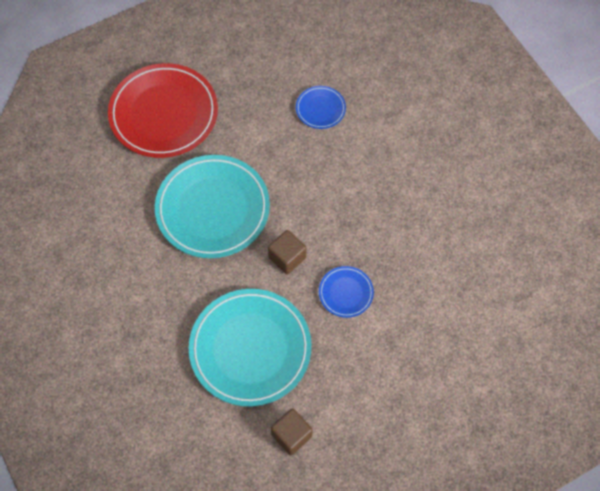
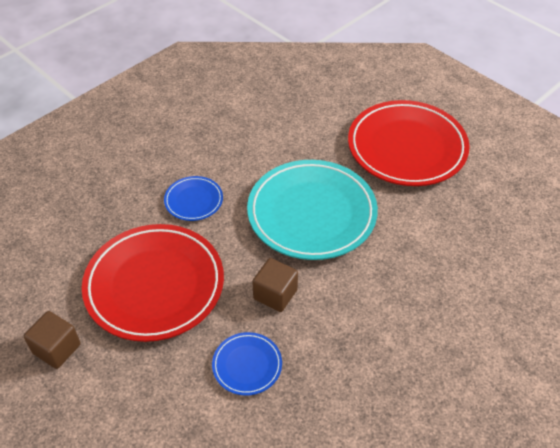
camera: 75 degrees right, 15 degrees down
(250, 349) = (154, 285): turquoise plate -> red plate
(320, 109) = (486, 283): blue plate -> blue plate (194, 201)

